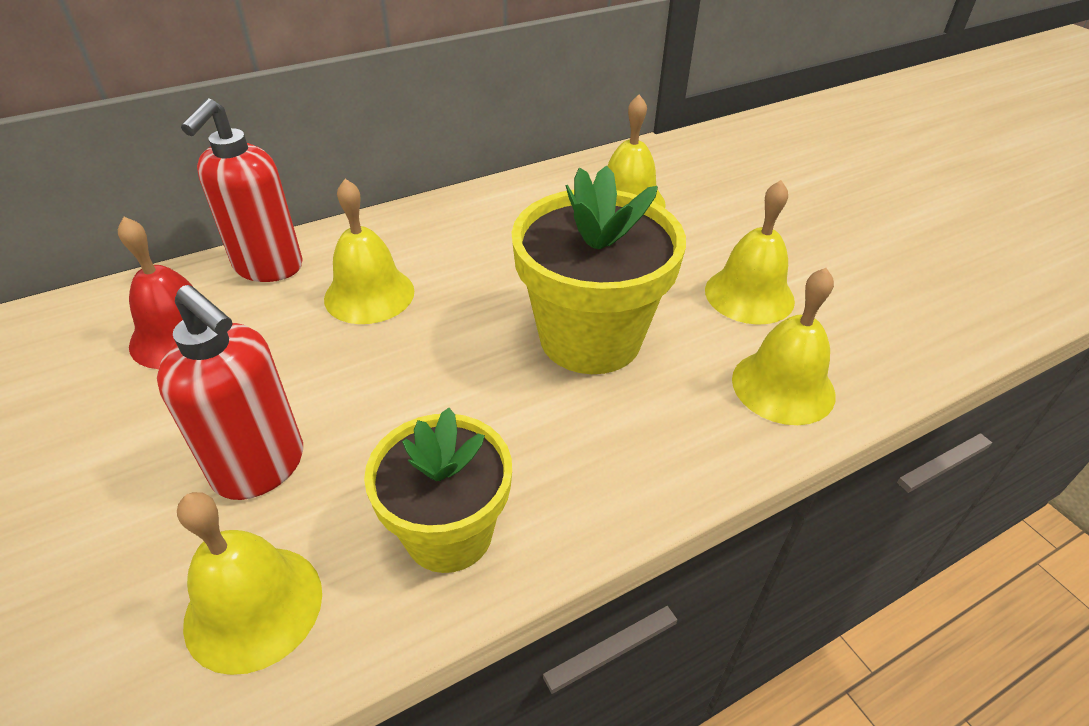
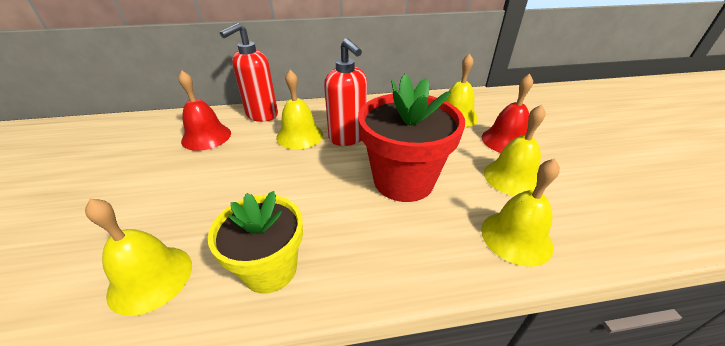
camera: 20 degrees right, 5 degrees down
(261, 468) = (200, 206): red soap dispenser -> red soap dispenser (348, 138)
(590, 338) = (403, 181): yellow flower pot -> red flower pot
(720, 233) = (506, 141): none -> red bell

